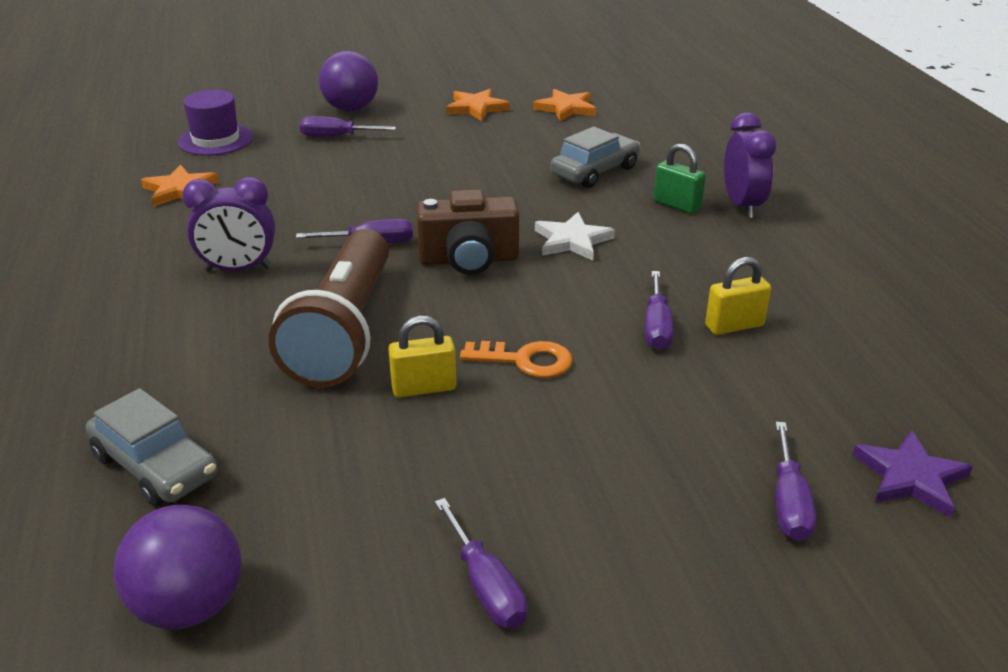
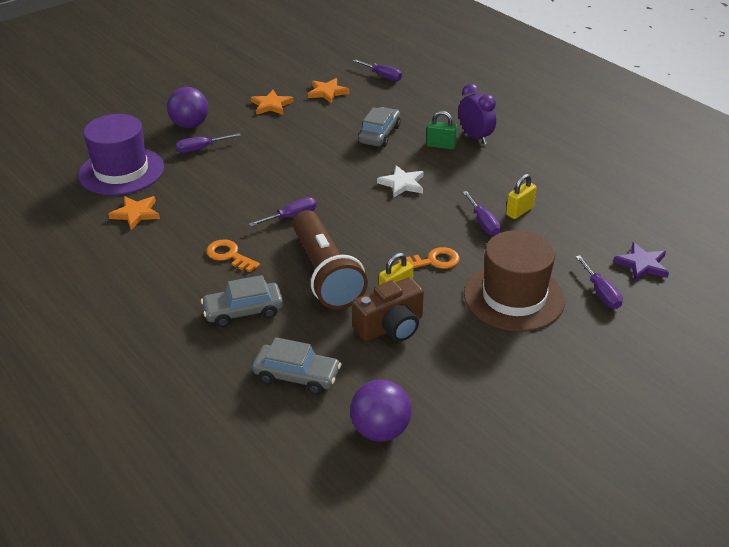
camera: 25 degrees left, 5 degrees up
(179, 348) = (243, 311): none -> grey car
(216, 140) = (121, 171): purple hat -> purple hat, size x1.63
(238, 269) = (229, 255): purple clock -> orange key
(469, 259) = (356, 211): brown camera -> brown camera (391, 327)
(486, 586) = (503, 374): purple screwdriver -> purple screwdriver (382, 76)
(615, 458) = (514, 297): none -> brown hat

